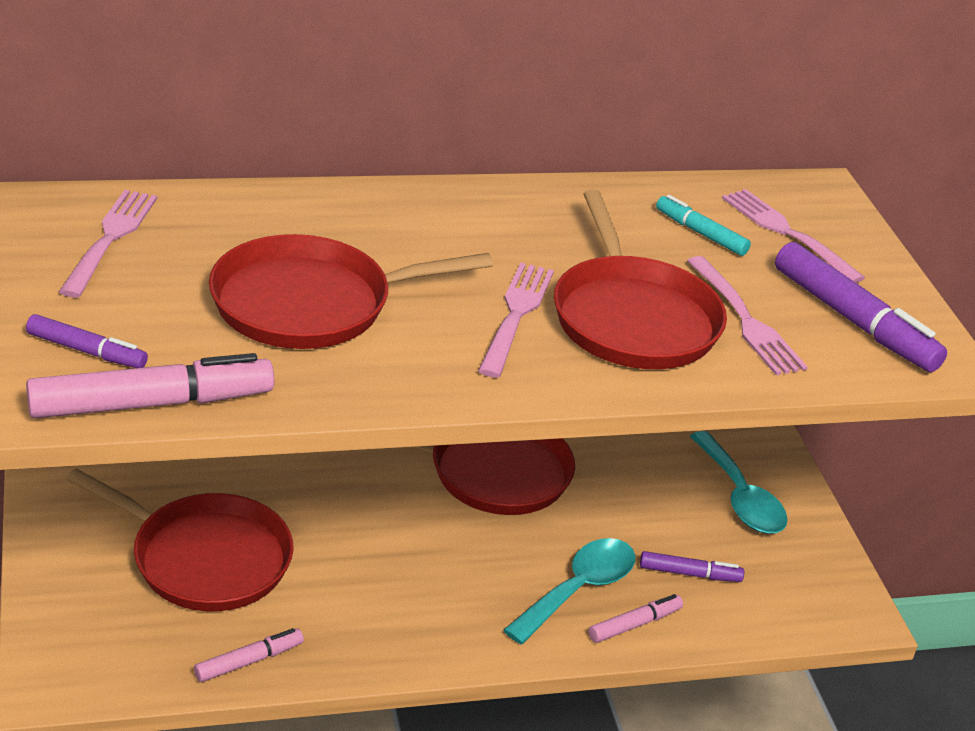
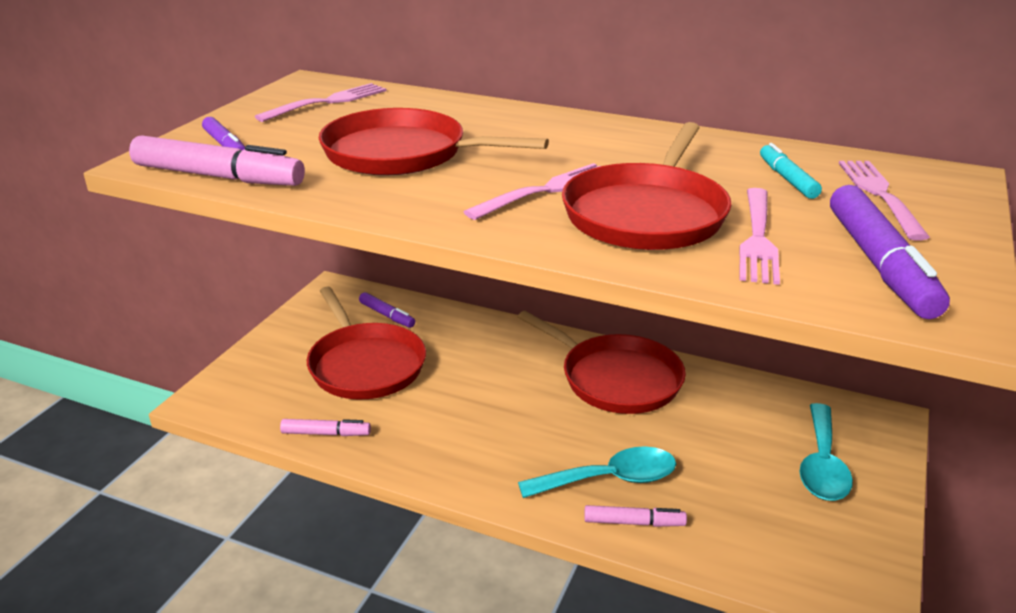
camera: 40 degrees right, 5 degrees down
(689, 573) = (720, 504): purple marker -> purple marker (387, 315)

